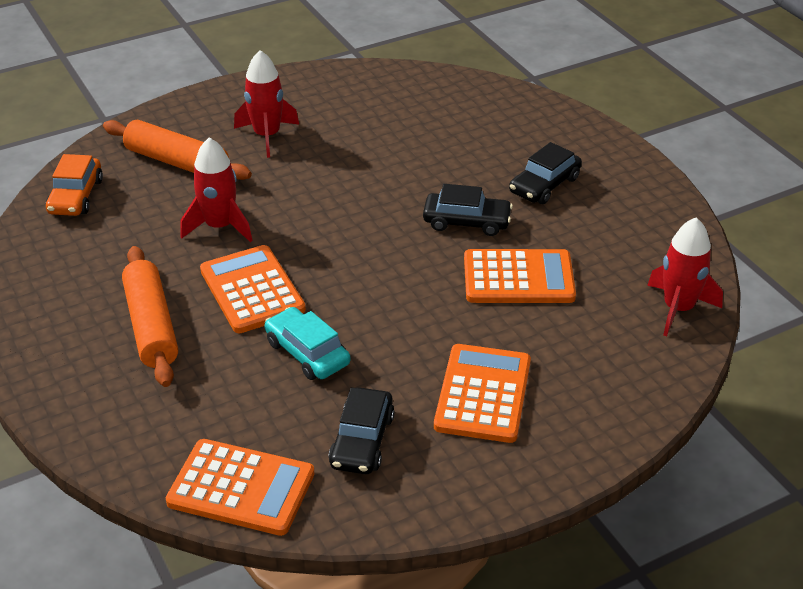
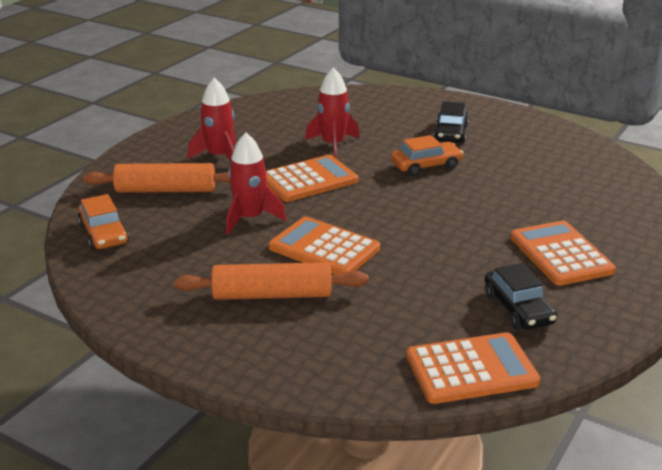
camera: 30 degrees left, 10 degrees down
(151, 326) = (272, 295): orange rolling pin -> orange rolling pin turned 45 degrees counterclockwise
(307, 353) = (413, 271): turquoise car -> none
(466, 222) = (426, 166): black car -> orange car
(518, 278) = (499, 185): orange calculator -> orange calculator (309, 180)
(678, 308) = (614, 172): red rocket -> red rocket (333, 145)

